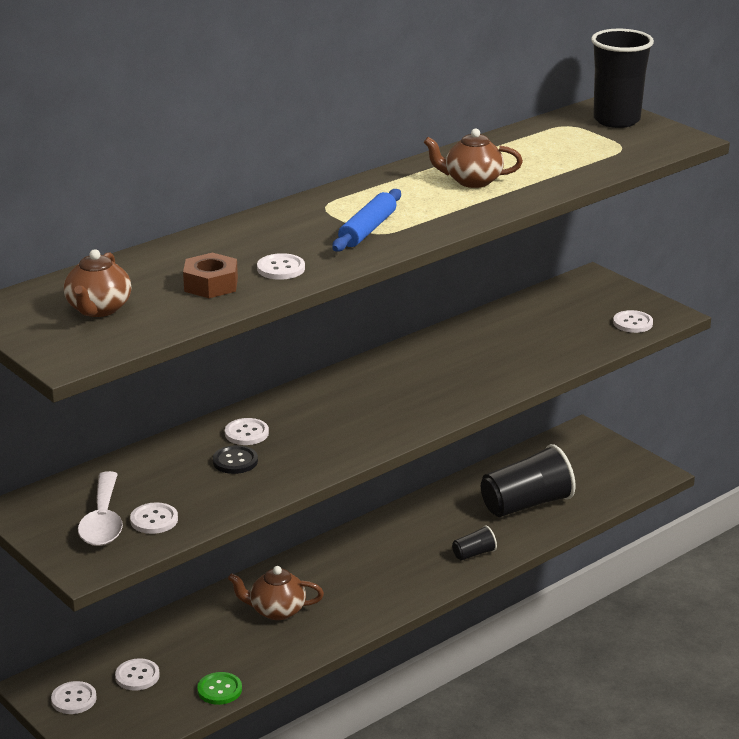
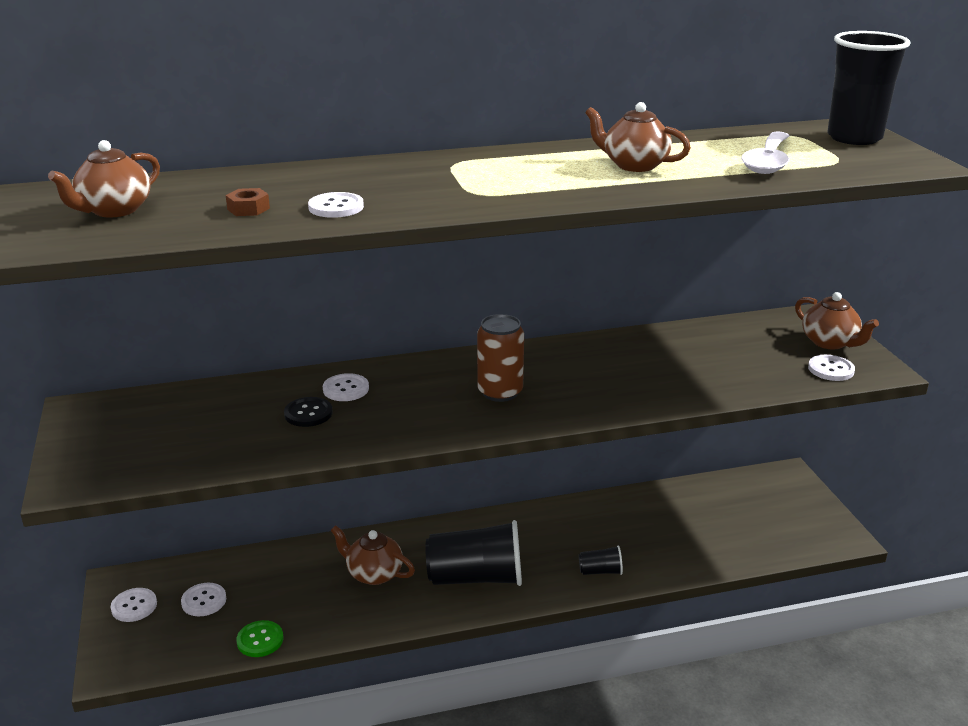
camera: 25 degrees right, 0 degrees up
(103, 521) = (133, 440): white spoon -> white spoon (768, 162)
(154, 520) = (177, 452): white button -> none
(211, 284) = (248, 209): brown nut -> brown nut, size x0.63
(367, 230) = (470, 189): blue rolling pin -> none
(382, 404) = (500, 392): none -> brown can
(526, 504) = (686, 534): black cup -> black cup (476, 578)
(617, 299) = (830, 342): none -> brown teapot

